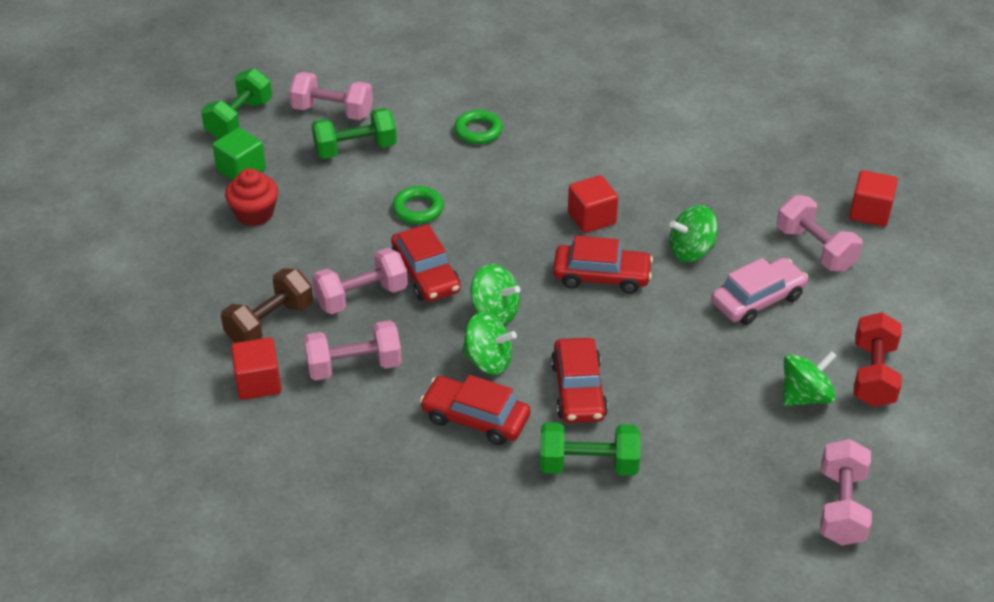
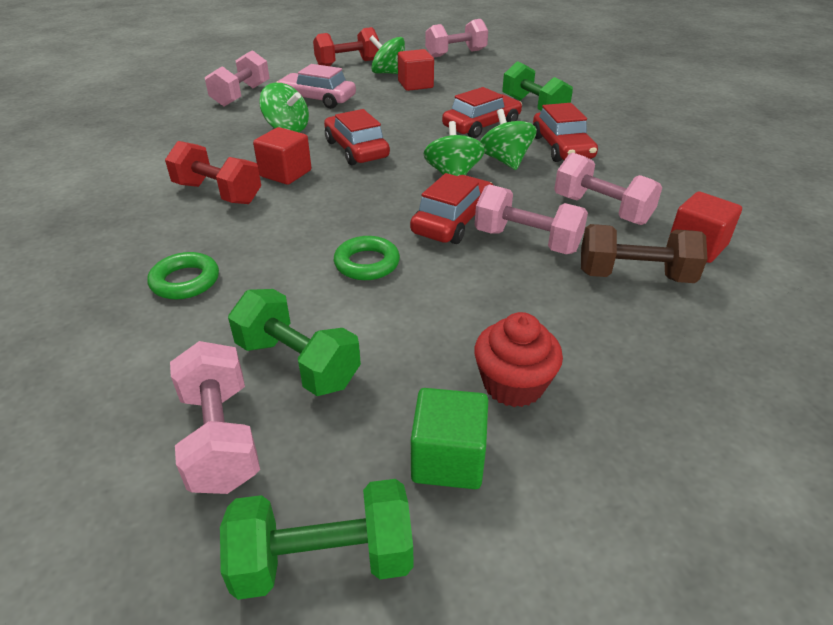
camera: 125 degrees left, 5 degrees down
(589, 173) = (218, 193): none -> red dumbbell
(870, 212) = (181, 89): red cube -> red cube (415, 85)

